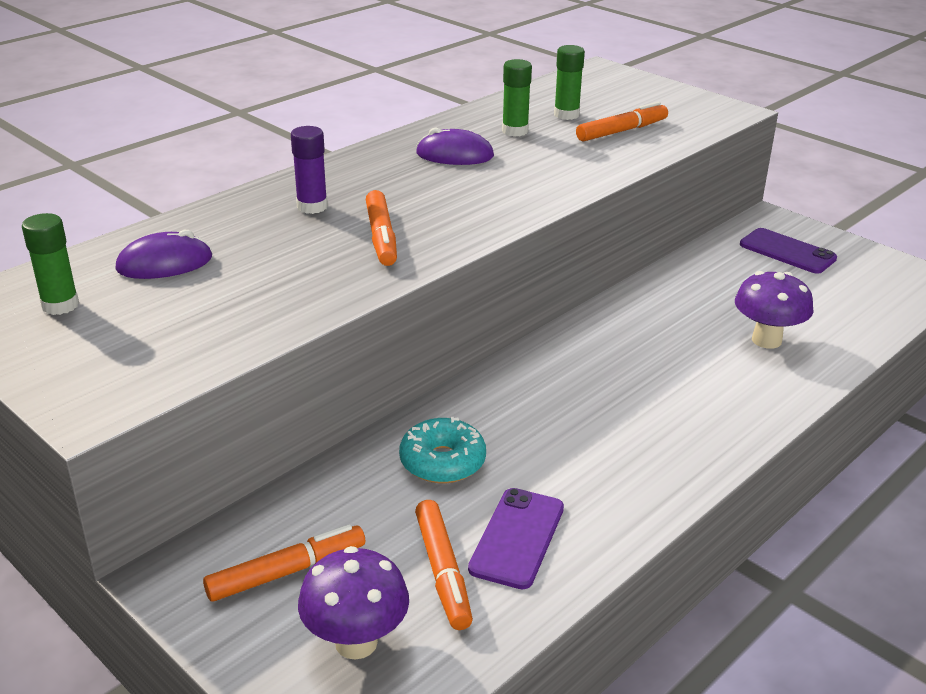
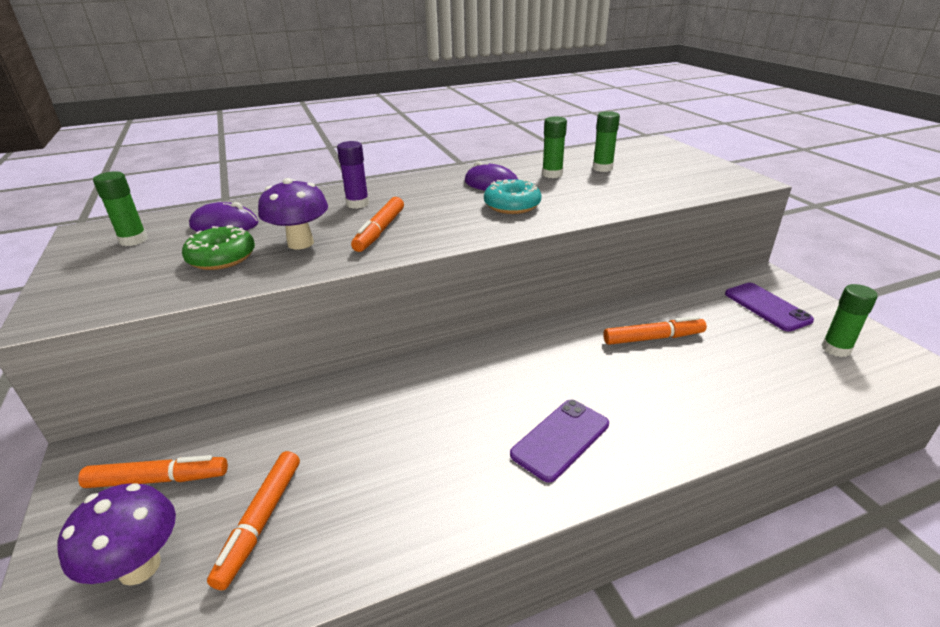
camera: 25 degrees right, 0 degrees up
(220, 304) = (222, 258): none -> green donut
(442, 462) = (346, 419): turquoise donut -> turquoise donut (512, 206)
(517, 538) = (344, 510): purple phone -> purple phone (560, 439)
(622, 131) = (637, 184): orange marker -> orange marker (653, 338)
(766, 340) = (699, 381): purple mushroom -> purple mushroom (300, 243)
(868, 282) = (836, 349): none -> green glue stick

